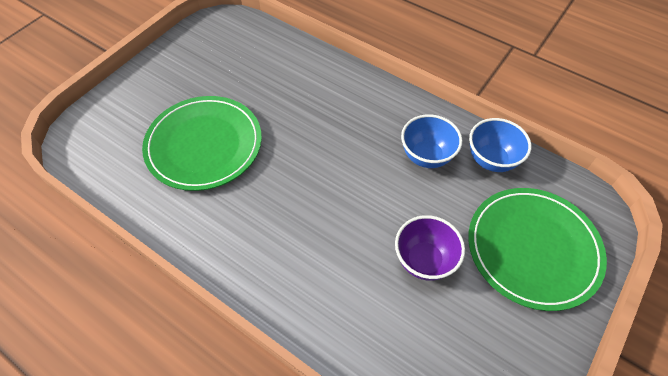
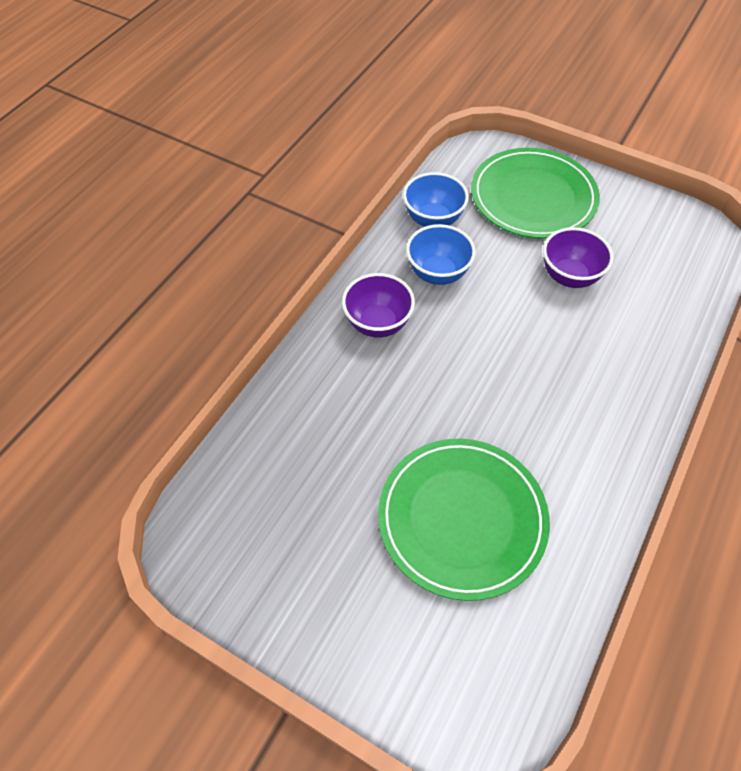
camera: 95 degrees left, 0 degrees up
(374, 113) = (378, 324): none -> purple bowl

